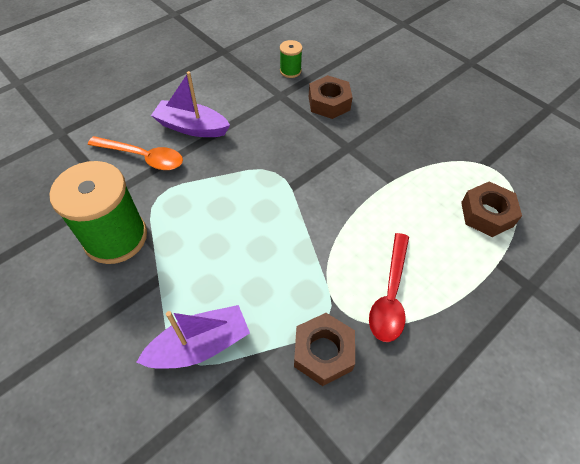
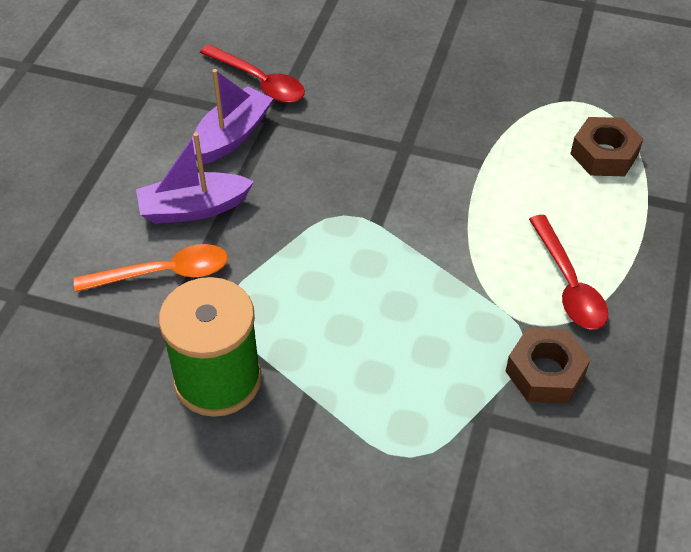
camera: 30 degrees left, 5 degrees down
(200, 345) = (416, 434): purple boat -> purple boat (232, 136)
(290, 71) = (259, 82): green spool -> red spoon
(329, 103) = (340, 103): brown nut -> none

